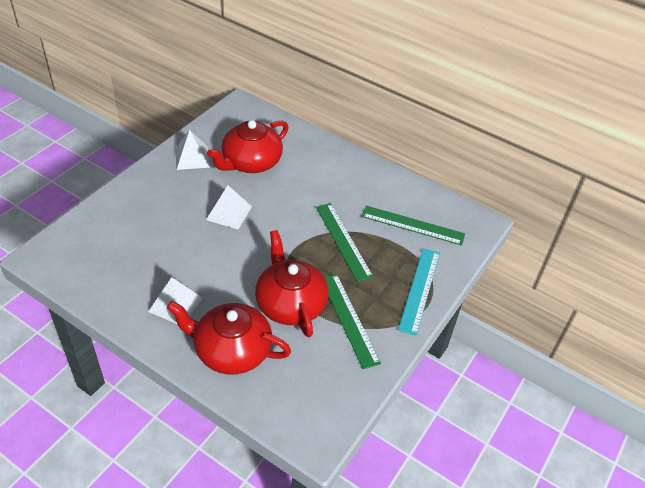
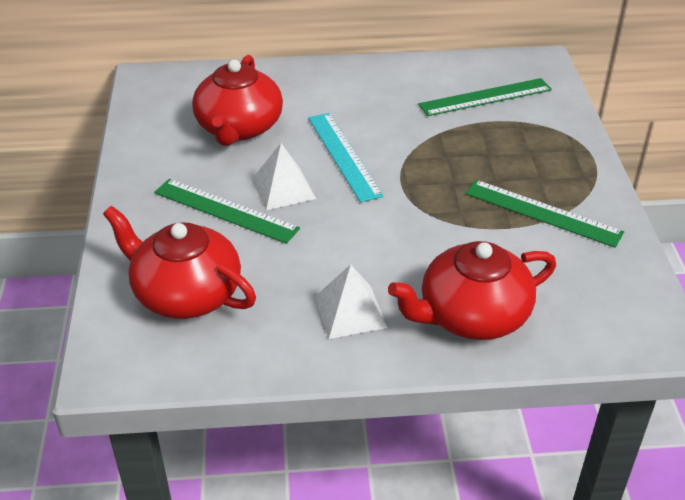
camera: 35 degrees left, 5 degrees down
(192, 157) = (161, 158): white pyramid -> none
(290, 304) = (469, 234): red teapot -> red teapot (186, 293)
(343, 241) = (439, 147): green ruler -> green ruler (225, 211)
(419, 290) = (568, 148): turquoise ruler -> turquoise ruler (343, 156)

